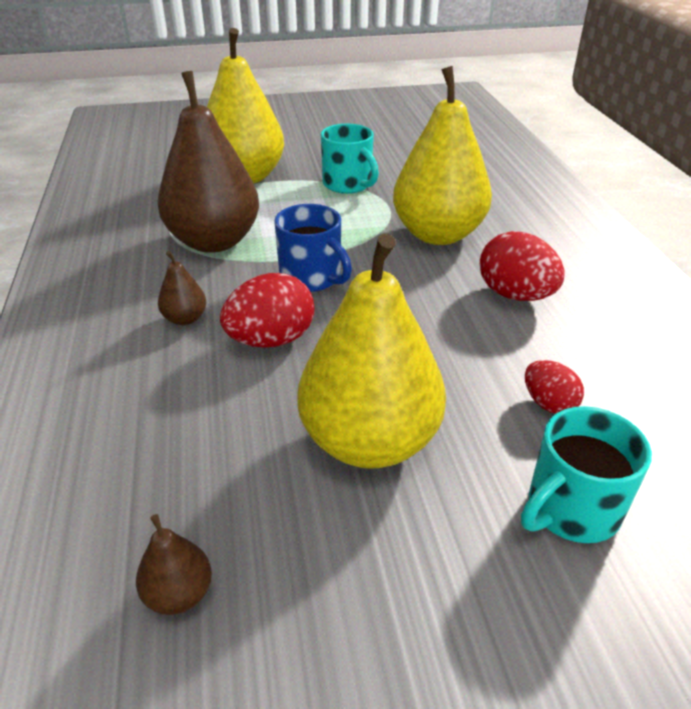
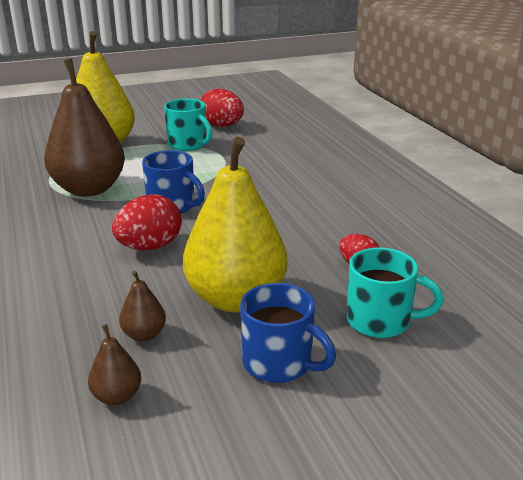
camera: 10 degrees left, 10 degrees down
(185, 319) = (78, 240): brown pear -> brown pear (144, 335)
(413, 568) = (279, 363): none -> blue mug
(438, 234) = (263, 172): yellow pear -> none
(515, 295) = (326, 205): red egg -> red egg (222, 126)
(570, 509) = (380, 321): turquoise mug -> turquoise mug turned 120 degrees counterclockwise

